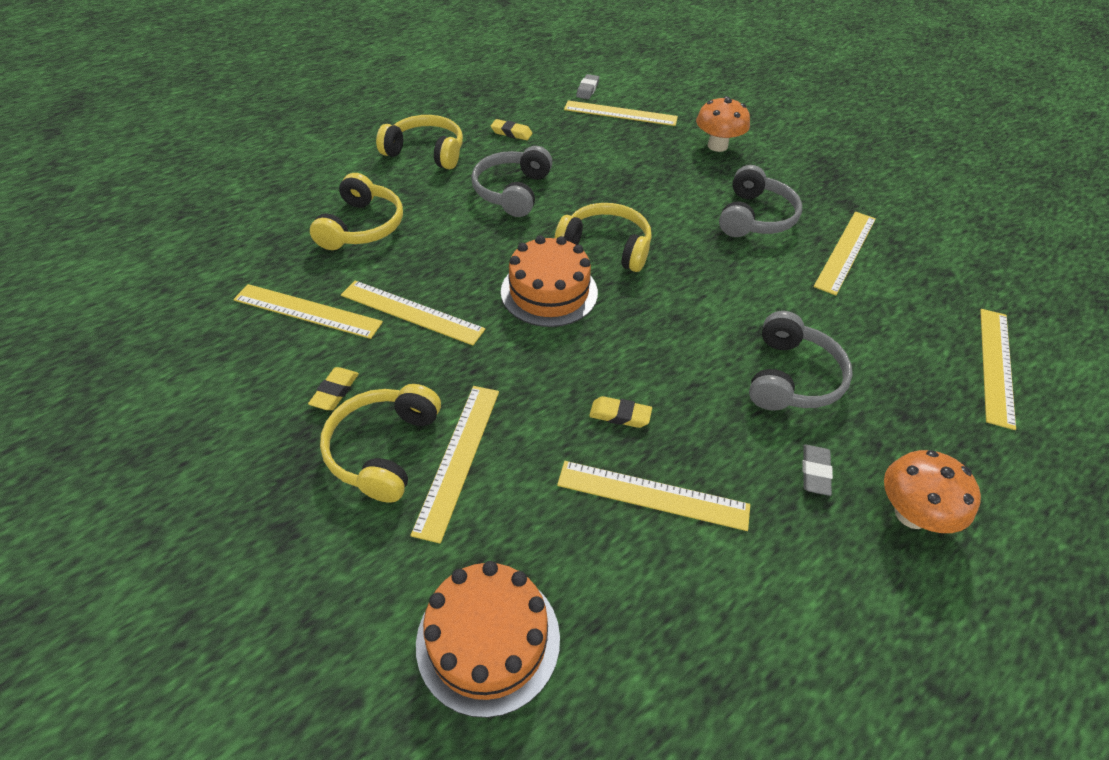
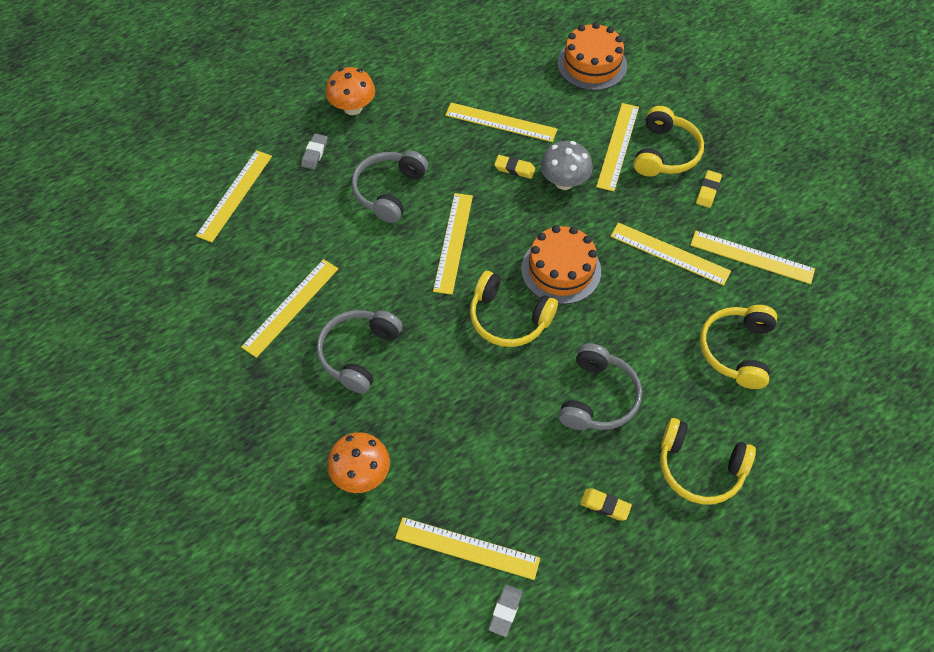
camera: 175 degrees left, 10 degrees up
(545, 398) = (564, 181): none -> grey mushroom
(685, 317) = (453, 242): none -> yellow ruler
(815, 472) = (399, 131): grey eraser -> grey eraser (315, 153)

